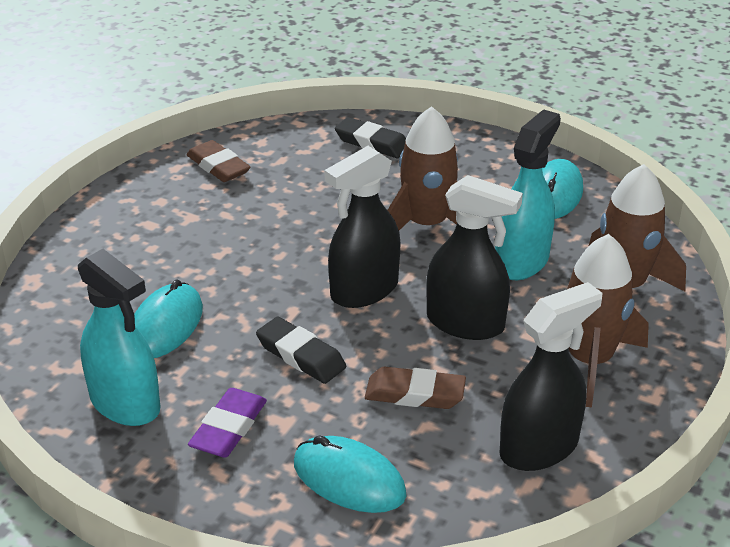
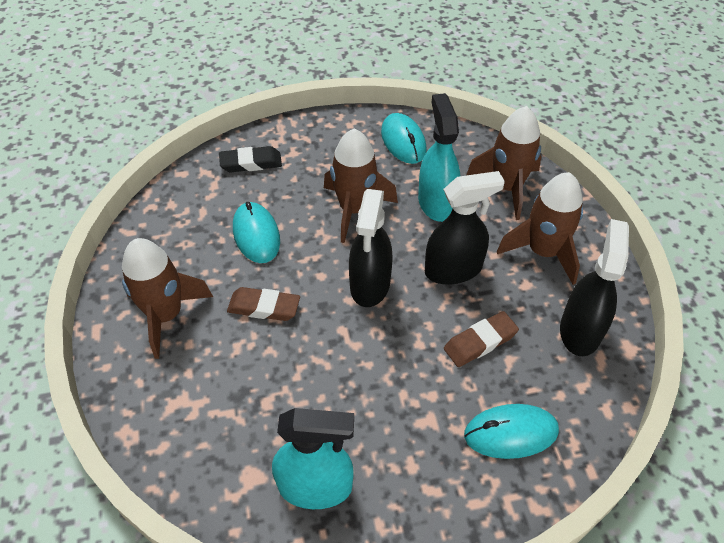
camera: 40 degrees left, 15 degrees up
(158, 218) = (166, 315): none -> brown rocket
(166, 326) = (272, 402): turquoise mouse -> turquoise mouse (256, 235)
(218, 166) = (162, 243): brown eraser -> brown eraser (264, 307)
(229, 428) = (403, 452): purple eraser -> none
(301, 355) = (385, 362): black eraser -> none

